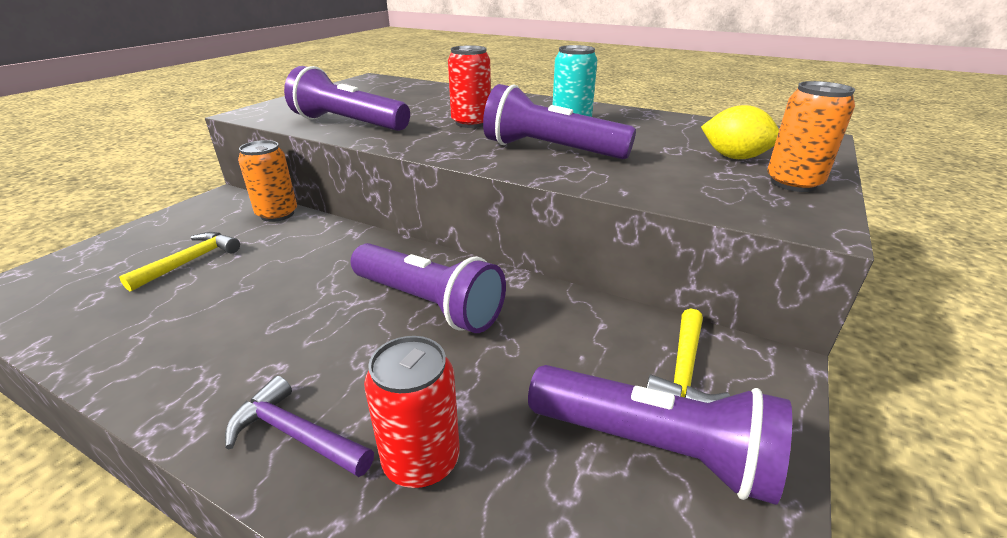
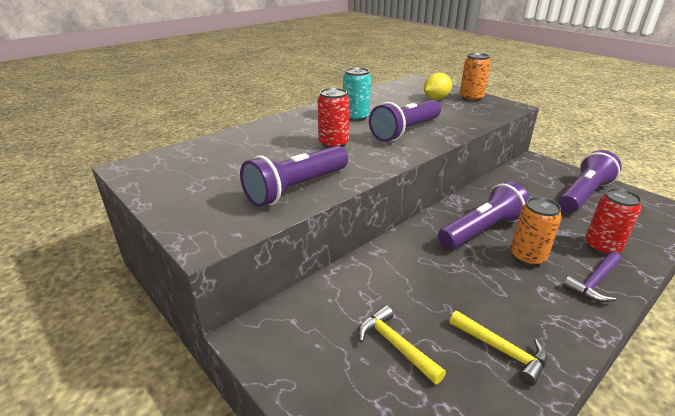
camera: 70 degrees left, 0 degrees up
(277, 214) = (319, 292): orange can -> orange can (527, 257)
(683, 370) = (539, 177): yellow hammer -> yellow hammer (501, 350)

